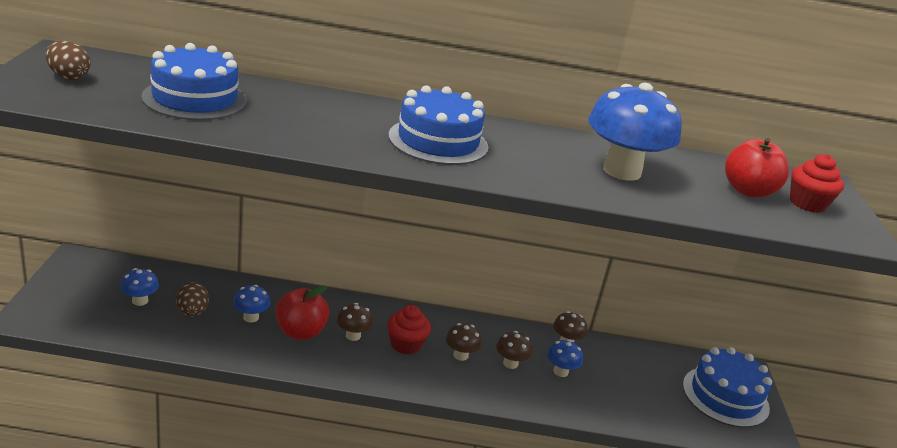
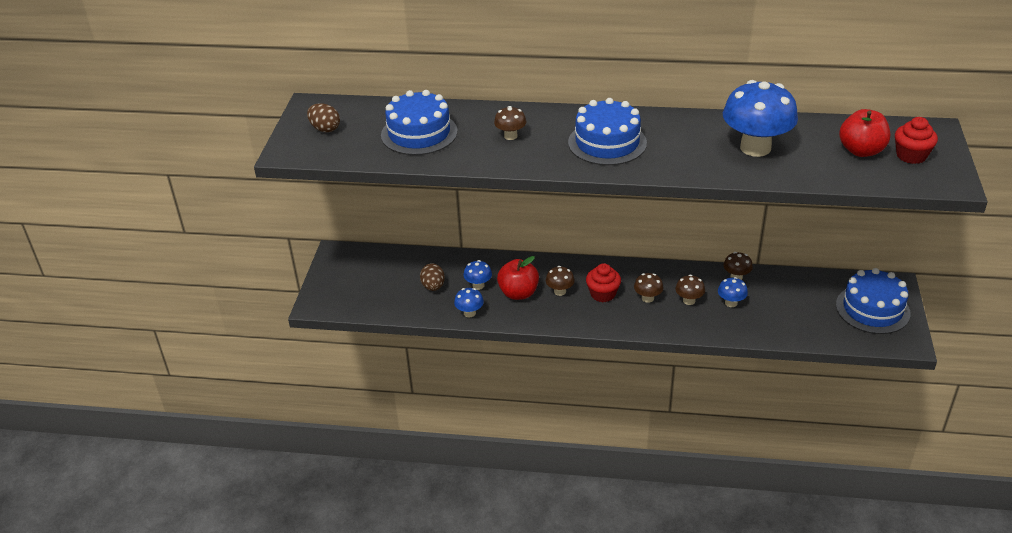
camera: 10 degrees right, 10 degrees up
(140, 301) = (392, 282): blue mushroom -> blue mushroom (469, 313)
(315, 118) = (510, 136): none -> brown mushroom

